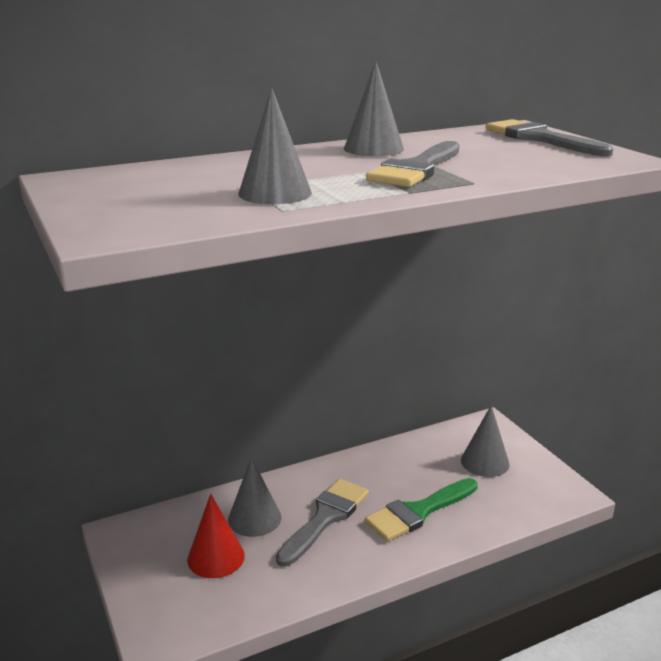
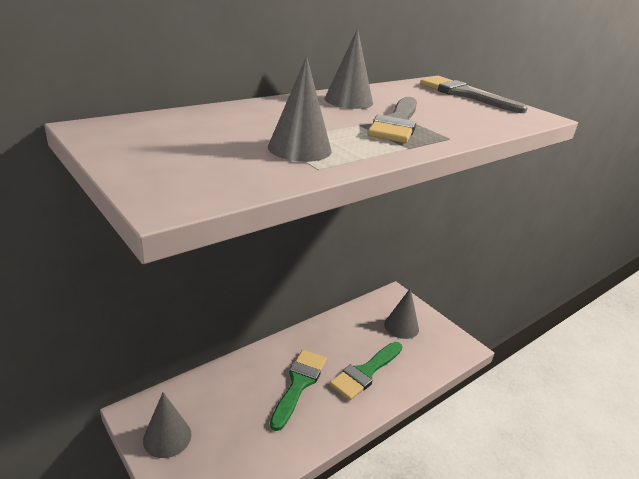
camera: 15 degrees left, 5 degrees up
(216, 557) = (221, 428): red cone -> none
(254, 518) = (244, 389): grey cone -> grey cone (167, 437)
(325, 518) = (299, 384): grey brush -> green brush

